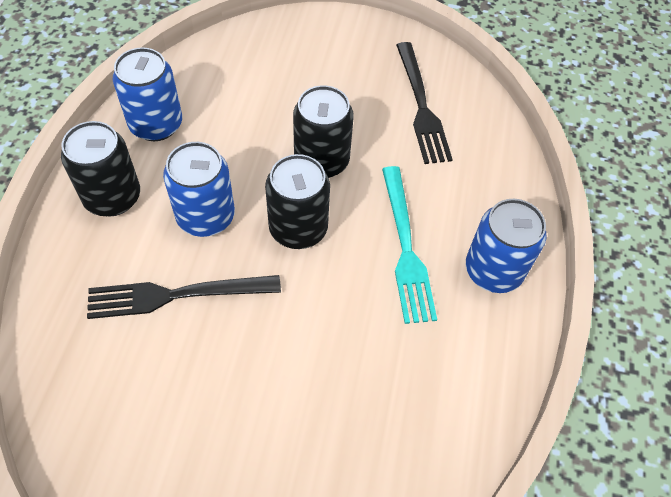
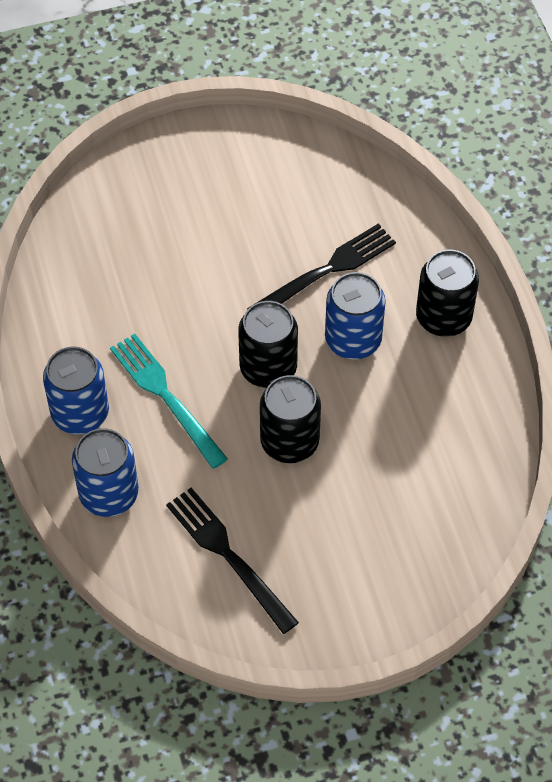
camera: 155 degrees right, 0 degrees up
(156, 125) = (467, 401): blue can -> blue can (109, 494)

